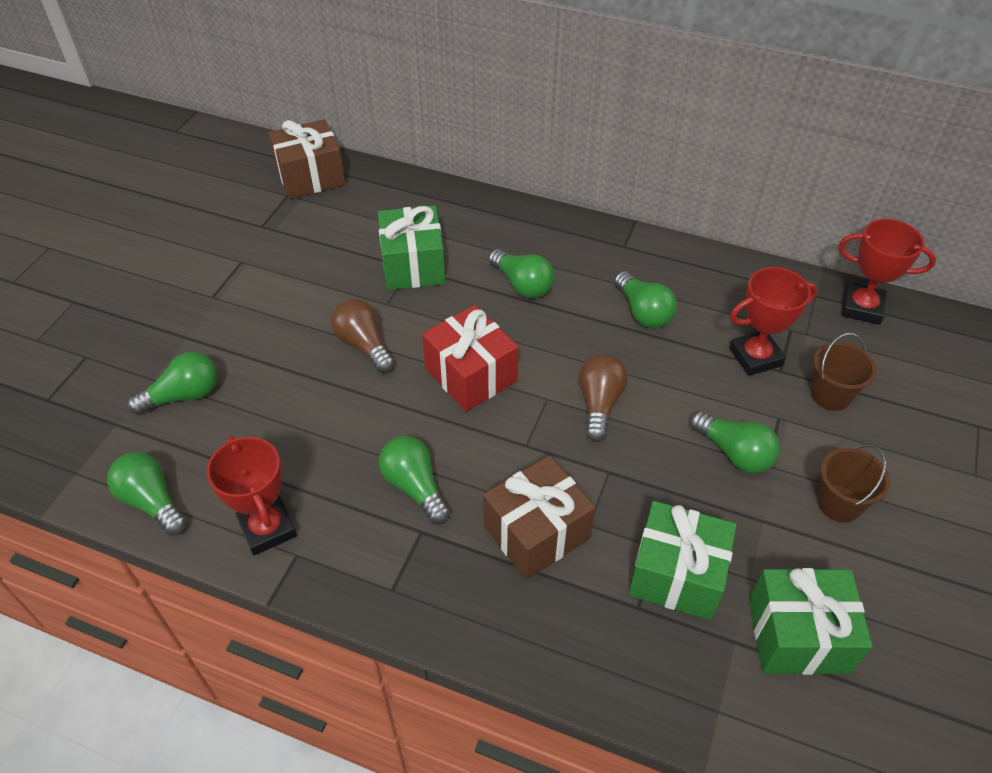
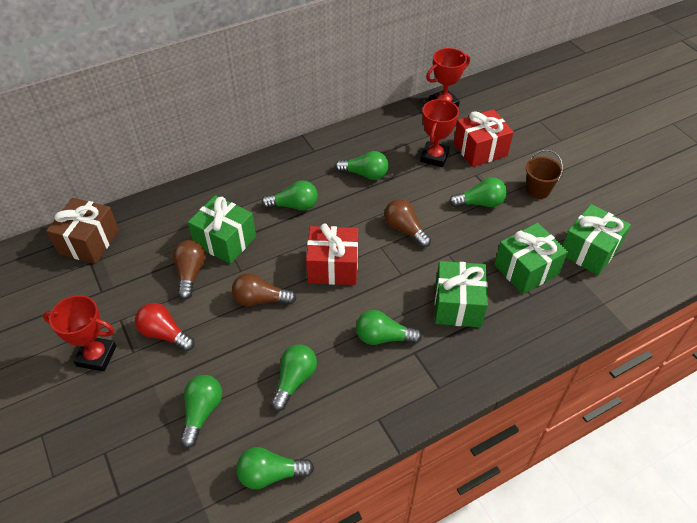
camera: 50 degrees left, 0 degrees up
(252, 304) = (165, 334): none -> red light bulb
(267, 528) = (347, 423): red trophy -> red trophy (96, 356)
(284, 444) = (294, 380): none -> green light bulb
(344, 270) = (190, 274): none -> brown light bulb
(536, 532) = (457, 305): brown gift -> green gift
(830, 395) = (480, 150): brown bucket -> red gift

